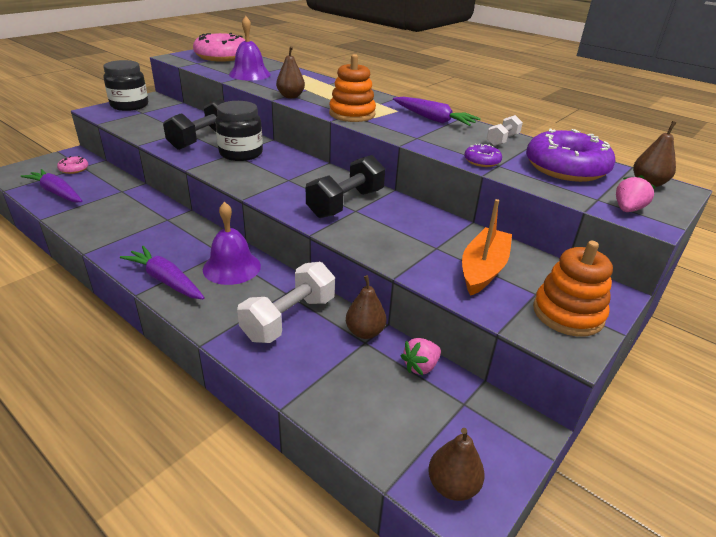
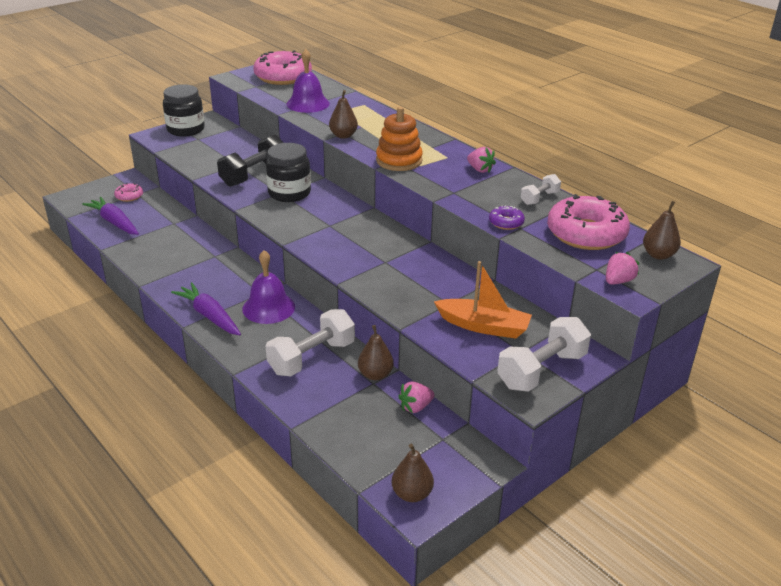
camera: 10 degrees right, 0 degrees up
(346, 203) = (378, 254): black dumbbell -> none
(433, 119) = (480, 170): purple carrot -> pink strawberry
(483, 269) = (483, 326): orange boat -> orange boat turned 75 degrees clockwise
(566, 168) = (586, 234): purple donut -> pink donut
(568, 313) = (541, 370): orange stacking toy -> white dumbbell

